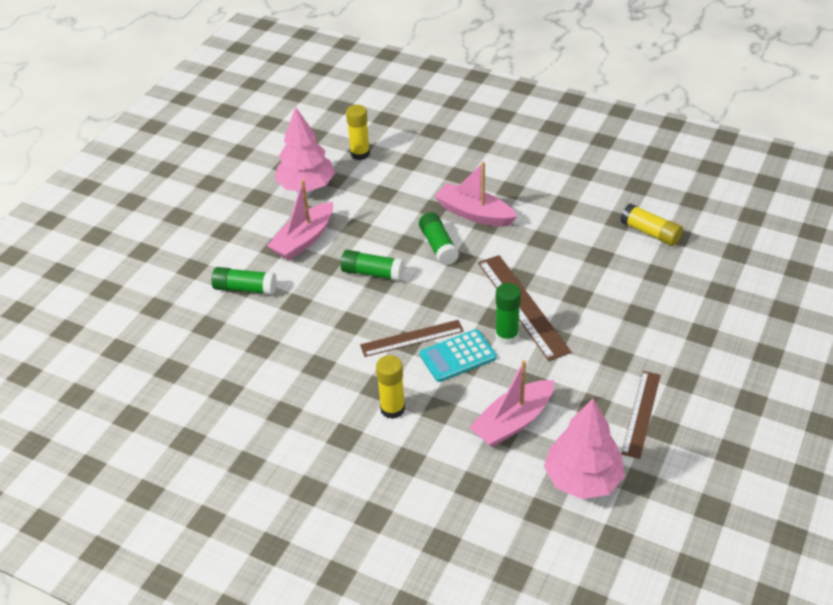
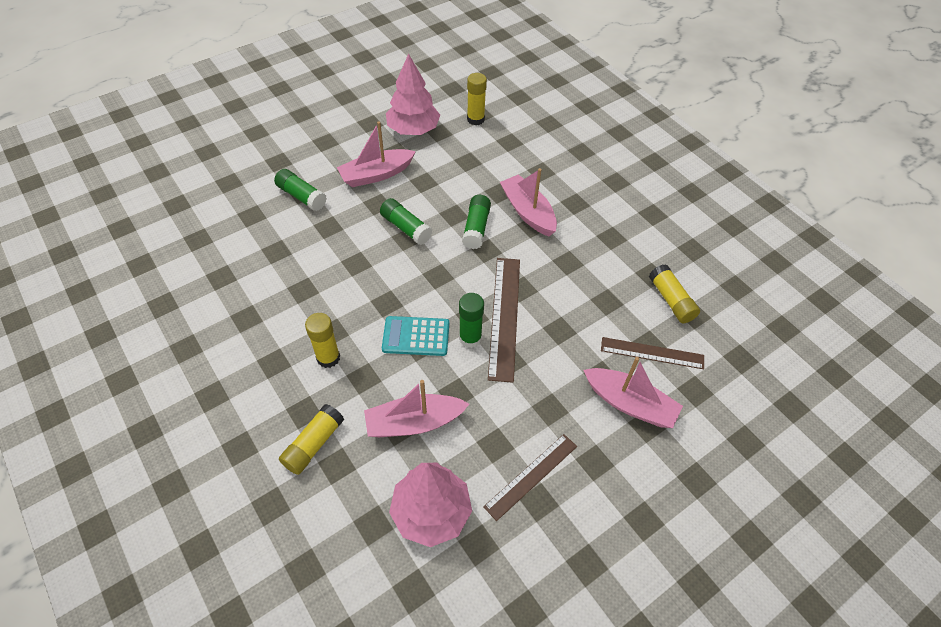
camera: 25 degrees right, 10 degrees up
(412, 338) = (392, 301): brown ruler -> brown ruler (652, 353)
(439, 480) = (313, 444): none -> yellow glue stick
(677, 325) = (629, 403): none -> pink boat

